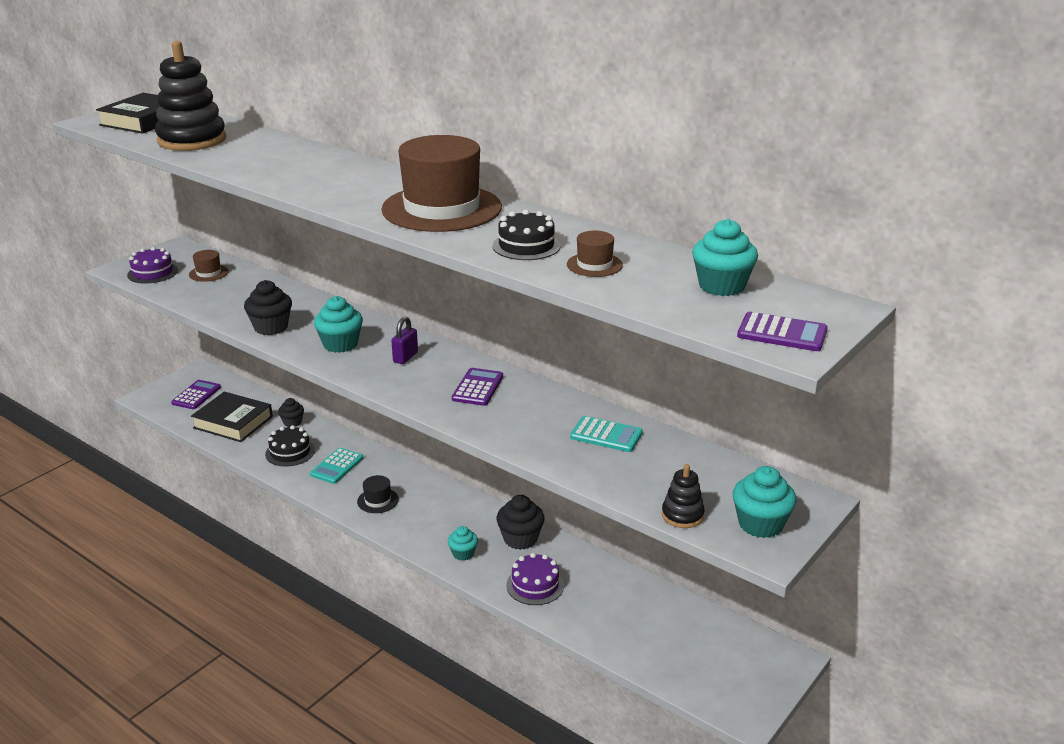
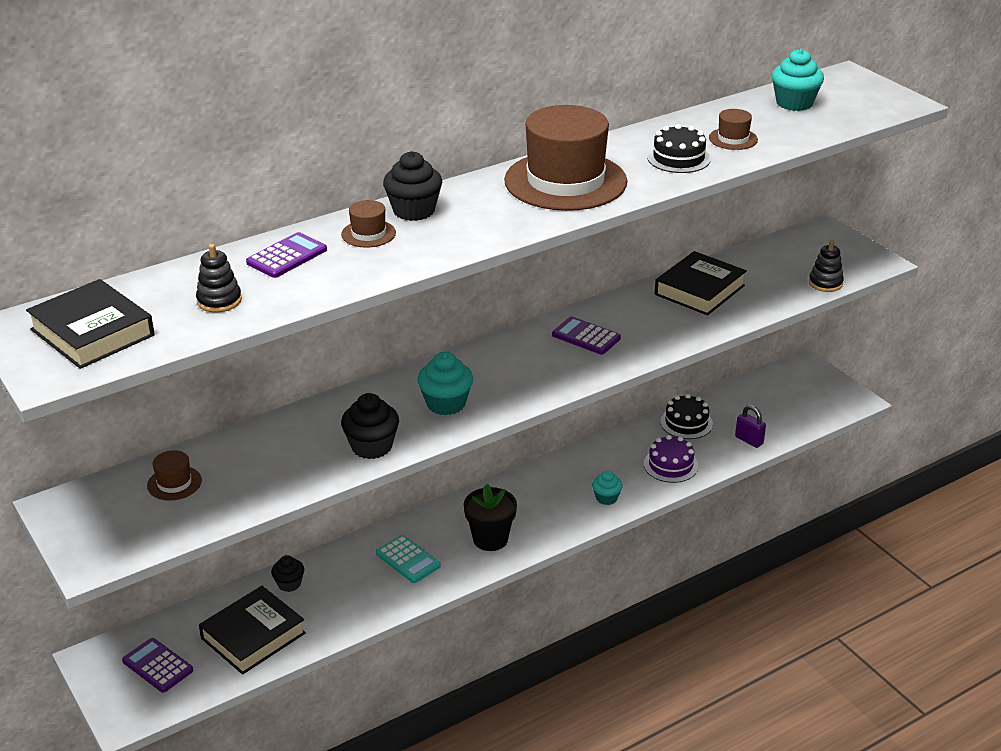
camera: 70 degrees left, 5 degrees up
(152, 273) = (131, 532): purple cake -> none
(192, 140) = (219, 301): black stacking toy -> black stacking toy, size x0.49
(290, 452) = (355, 593): black cake -> black cake (686, 423)
(308, 161) = (368, 234): none -> brown hat
(378, 500) = (490, 539): black hat -> black flower pot
(405, 357) = (500, 367): purple padlock -> purple padlock (749, 440)
(520, 539) = (600, 459): black cupcake -> black cupcake (414, 211)
(606, 435) = (699, 290): turquoise calculator -> black book
(760, 524) = (846, 256): turquoise cupcake -> none
(782, 333) = (879, 101): purple calculator -> purple calculator (287, 256)

